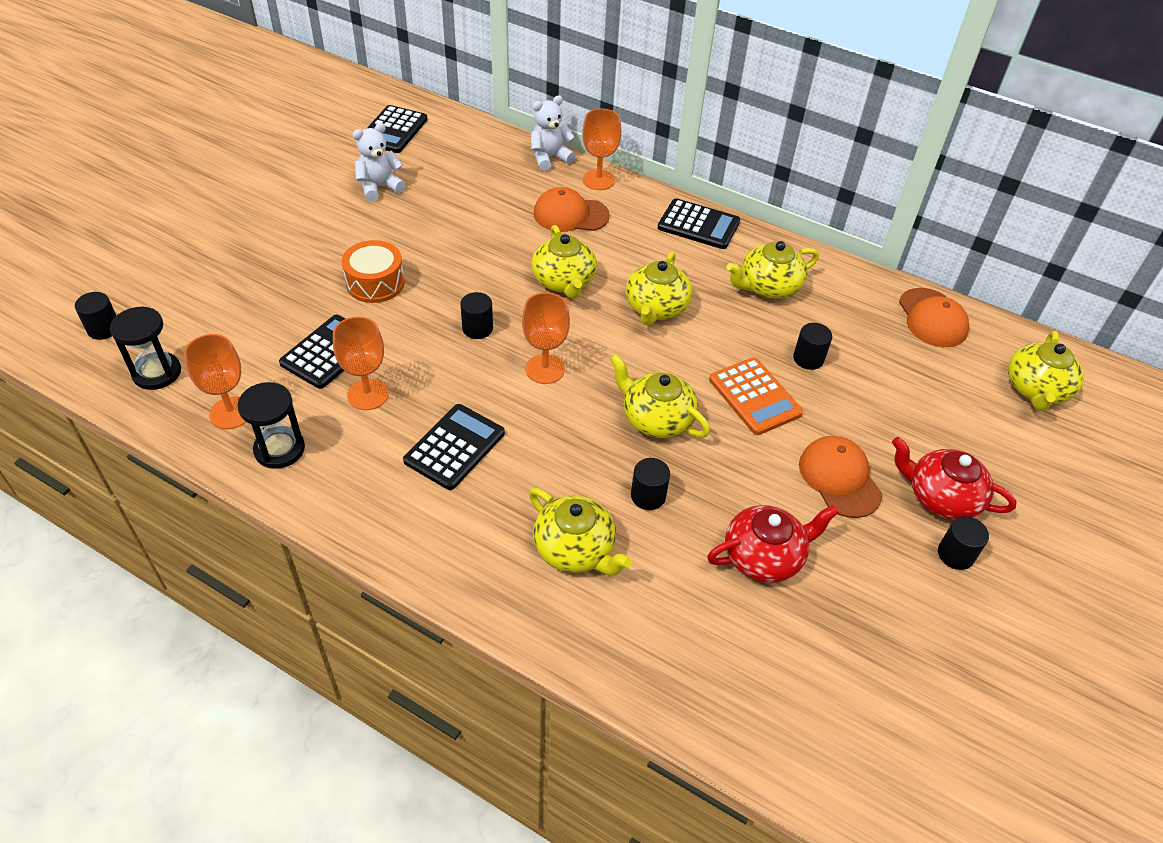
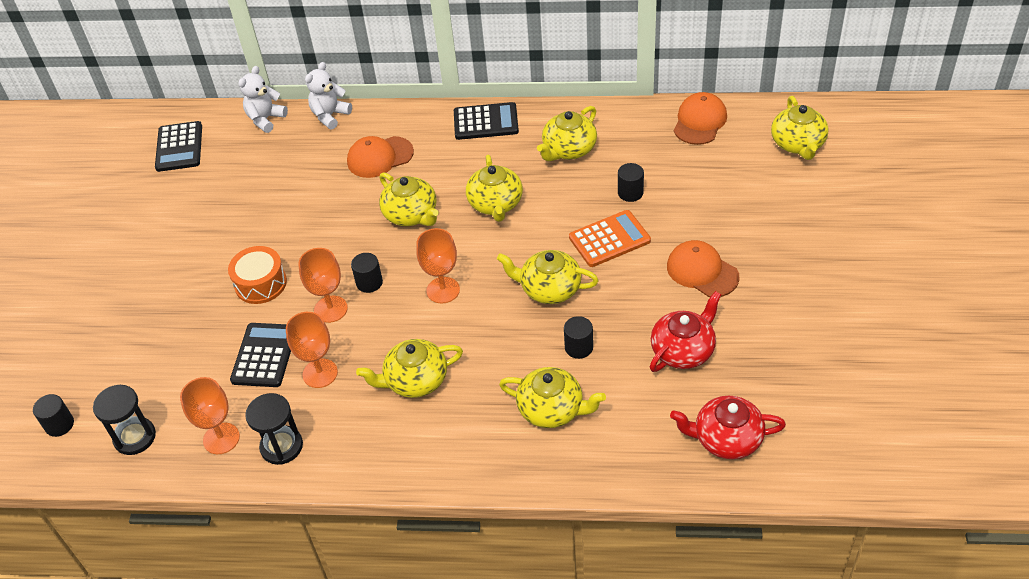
camera: 20 degrees left, 0 degrees up
(379, 187) = (204, 202): white teddy bear -> white teddy bear (265, 119)
(454, 447) = (415, 380): black calculator -> yellow teapot
(598, 180) = (383, 118): orange goblet -> orange goblet (330, 309)
(755, 396) = (609, 239): orange calculator -> orange calculator turned 60 degrees counterclockwise
(932, 318) = (700, 121): orange cap -> orange cap turned 120 degrees counterclockwise
(941, 497) = (776, 252): red teapot -> red teapot (726, 438)
(955, 554) = (806, 287): black cylinder -> none

